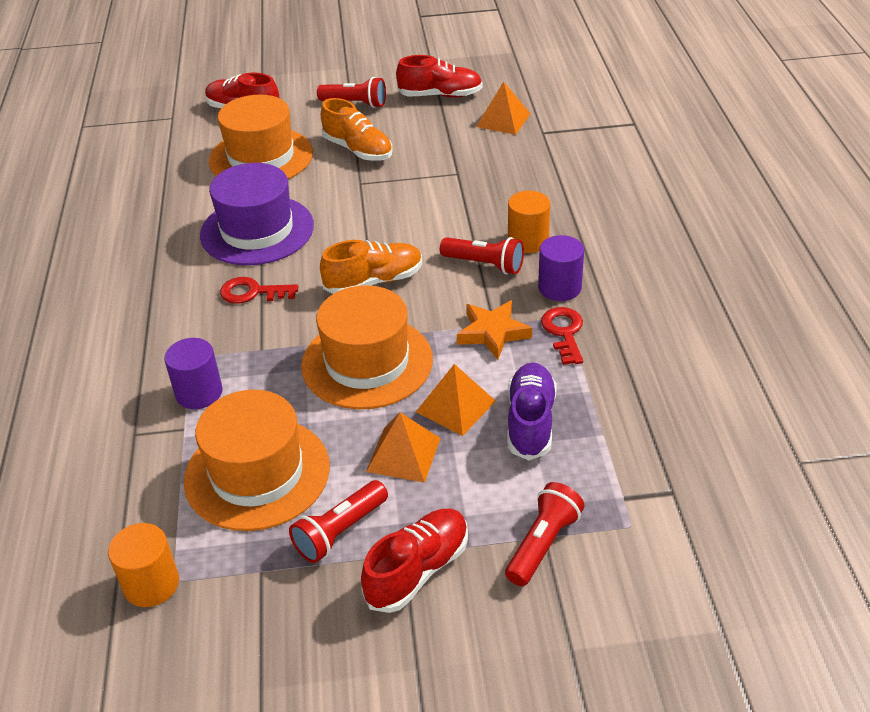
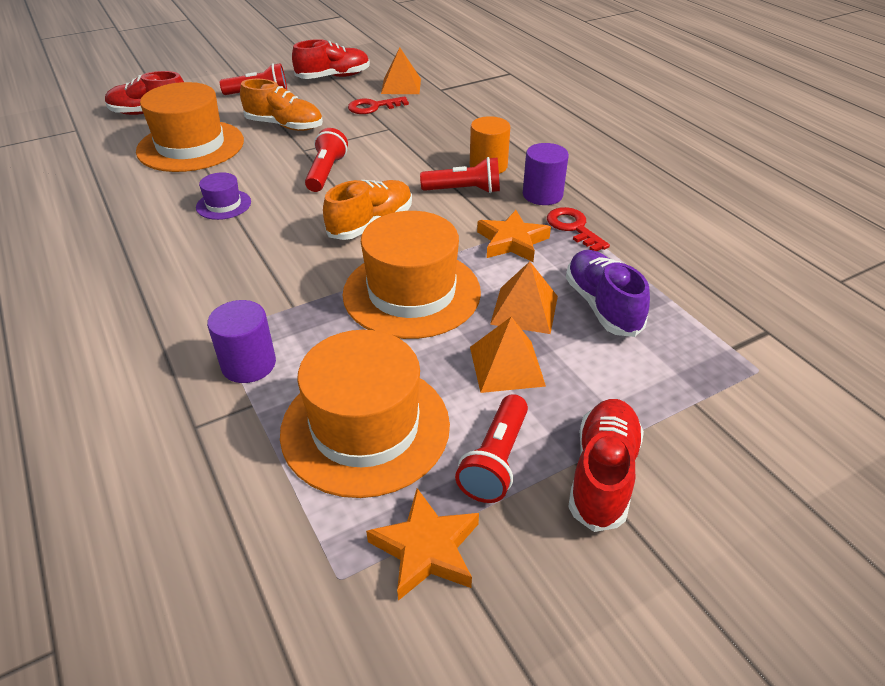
camera: 25 degrees left, 0 degrees up
(151, 584) = (313, 593): orange cylinder -> none
(245, 581) = (426, 549): none -> orange star
(252, 292) = (252, 258): red key -> red key (373, 107)
(257, 230) = (223, 205): purple hat -> purple hat, size x0.46
(543, 544) = (699, 410): red flashlight -> red flashlight (326, 172)

